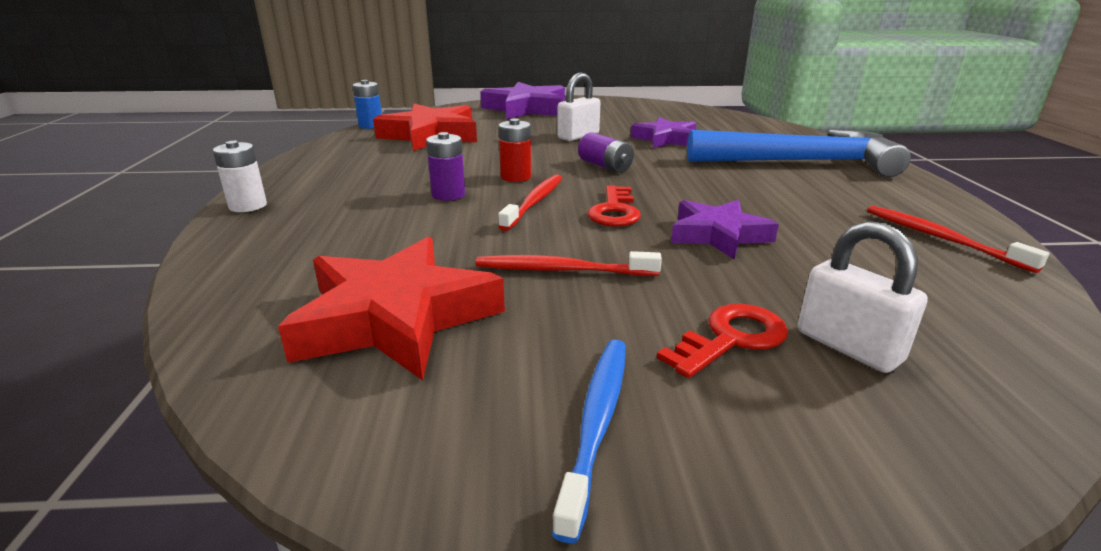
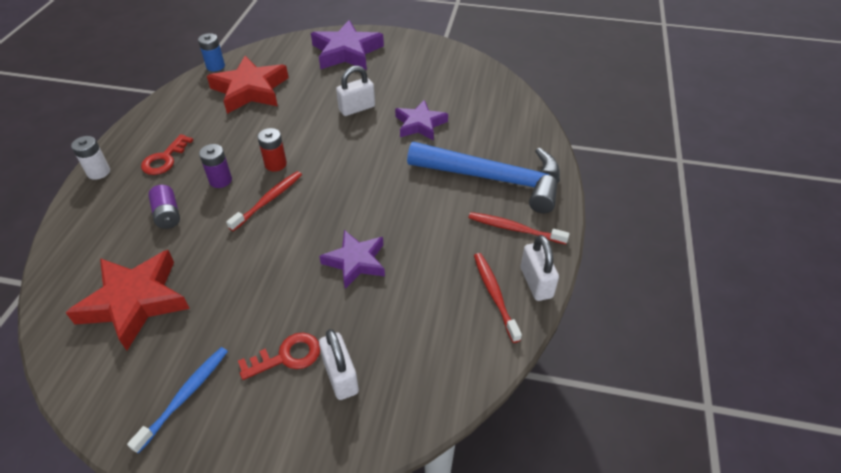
camera: 15 degrees right, 20 degrees up
(562, 270) = (240, 278): red toothbrush -> red toothbrush (514, 229)
(605, 166) = (345, 160): purple battery -> purple battery (167, 215)
(614, 211) = (311, 221): red key -> red key (165, 159)
(972, 223) = (536, 282): none -> white padlock

